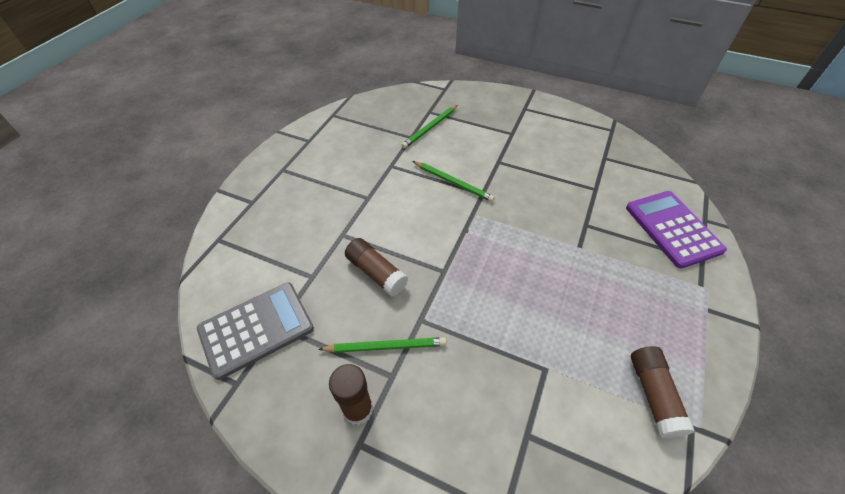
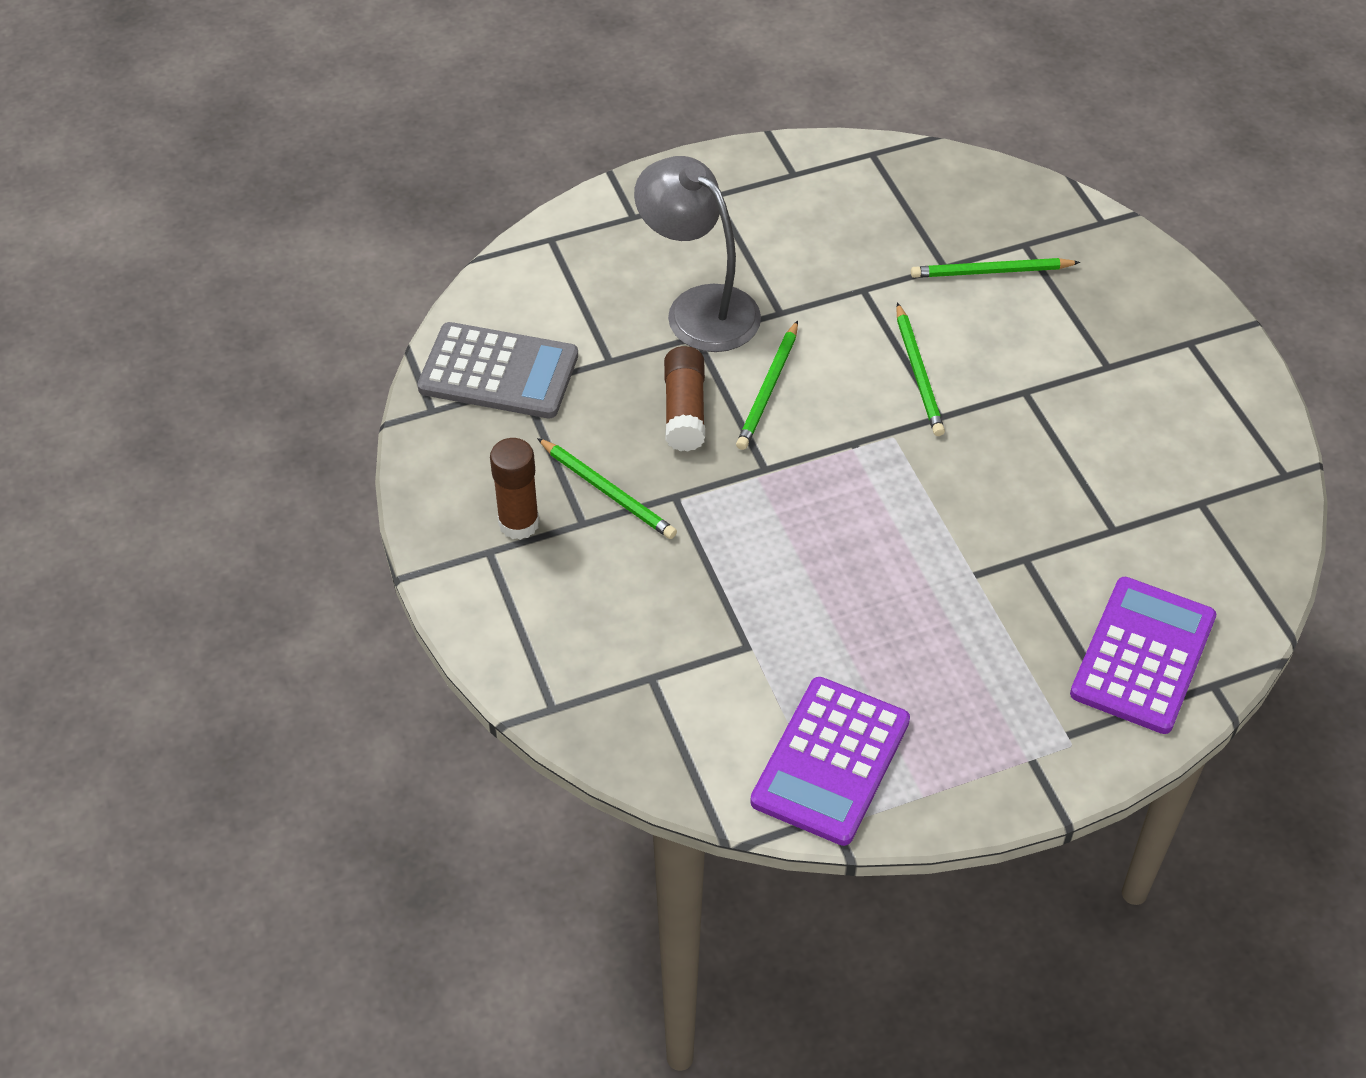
camera: 45 degrees right, 0 degrees up
(329, 221) = (699, 308): none -> grey lamp
(402, 233) = (768, 388): none -> green pencil
(653, 395) = (830, 761): brown glue stick -> purple calculator

